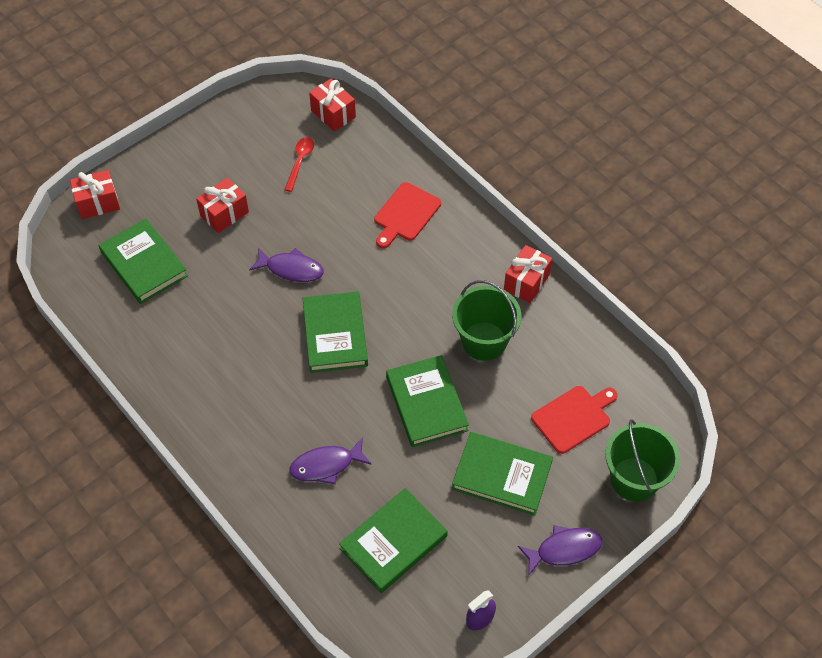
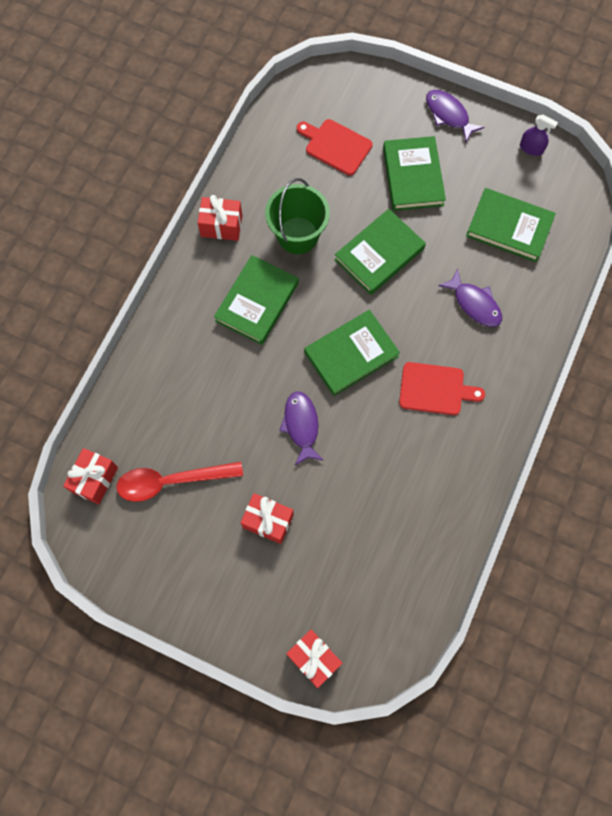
camera: 115 degrees left, 15 degrees up
(144, 264) = (362, 566): green book -> green book (257, 302)
(300, 162) = (171, 481): red spoon -> red spoon, size x1.68
(405, 214) = (192, 354): red cutting board -> red cutting board (435, 389)
(634, 479) = (367, 89): green bucket -> none

